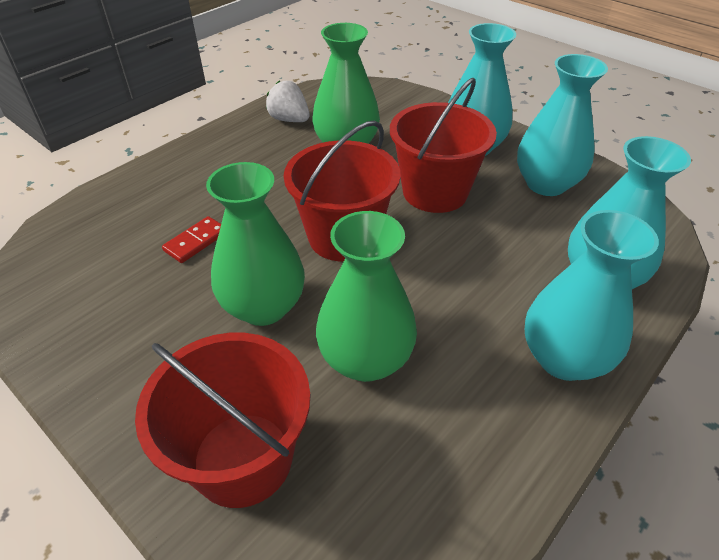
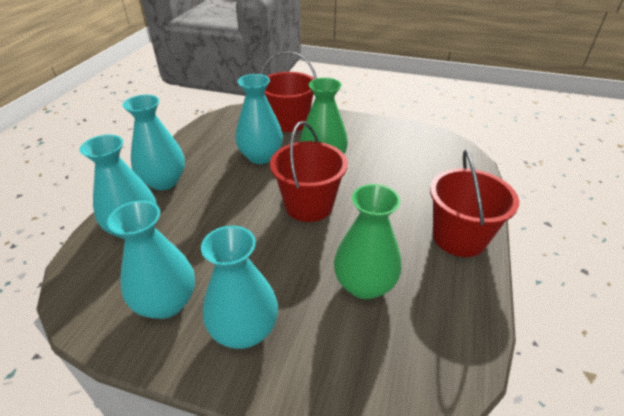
camera: 155 degrees right, 5 degrees down
(196, 241) = (390, 177): red domino -> none
(289, 120) = (445, 301): white strawberry -> none
(365, 359) = (261, 156): green vase -> turquoise vase
(435, 192) = (263, 260): red bucket -> red bucket (459, 237)

